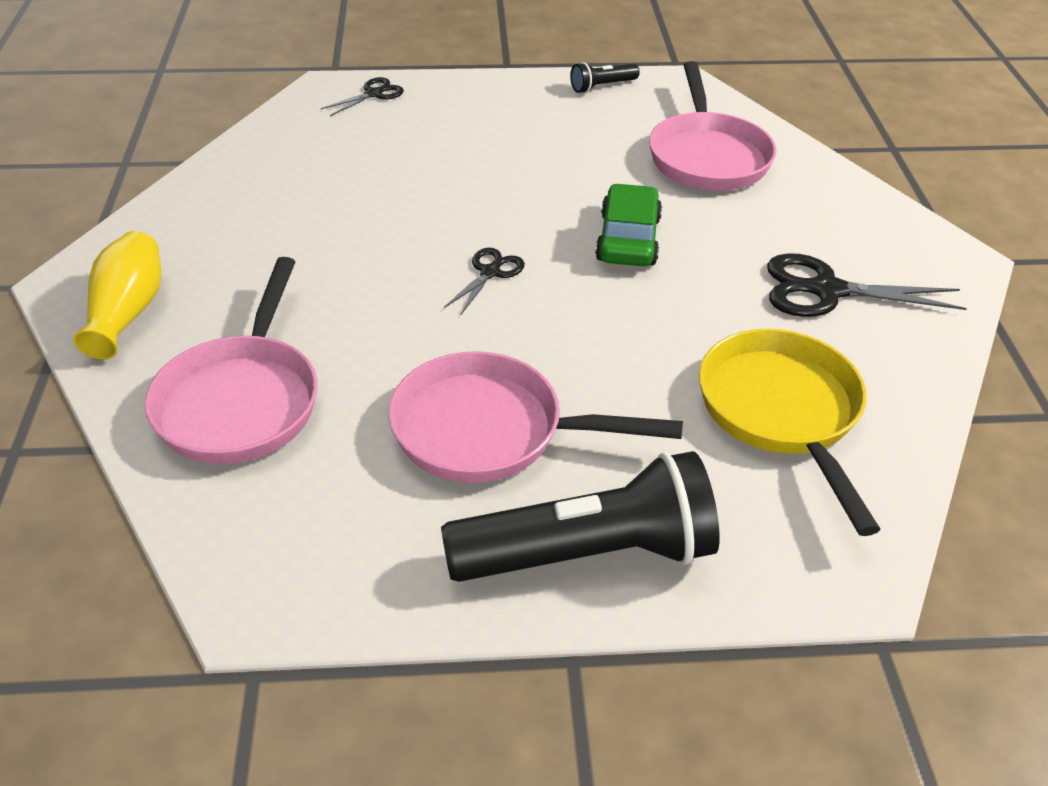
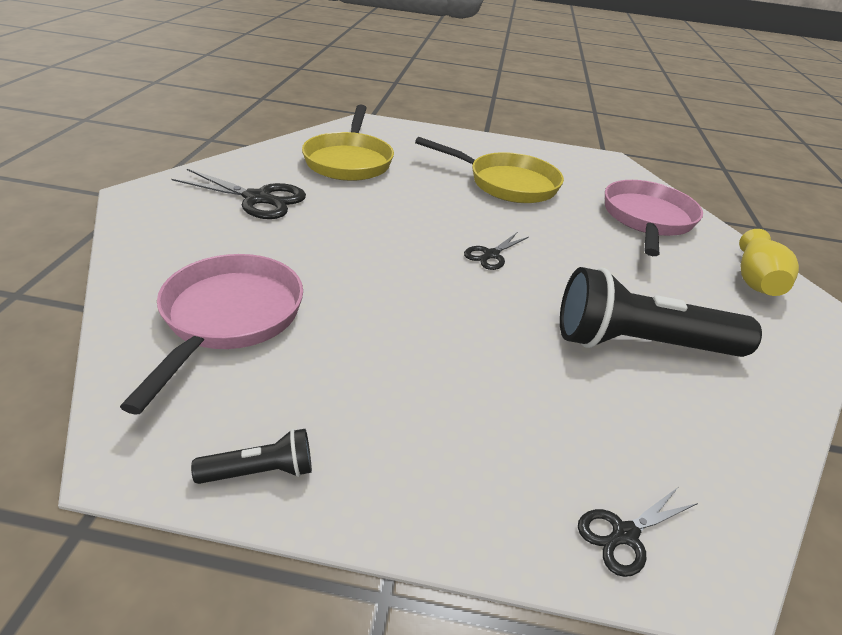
camera: 170 degrees left, 5 degrees down
(489, 430) = (507, 183): pink pan -> yellow pan
(589, 553) = (471, 145): black flashlight -> black flashlight (639, 344)
(628, 239) = (371, 256): green car -> none

